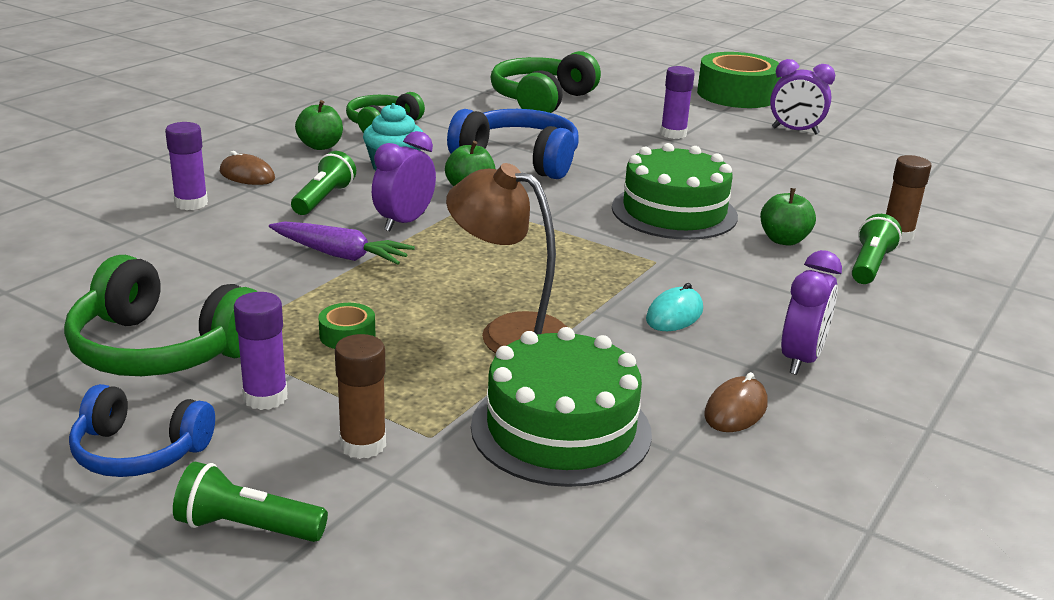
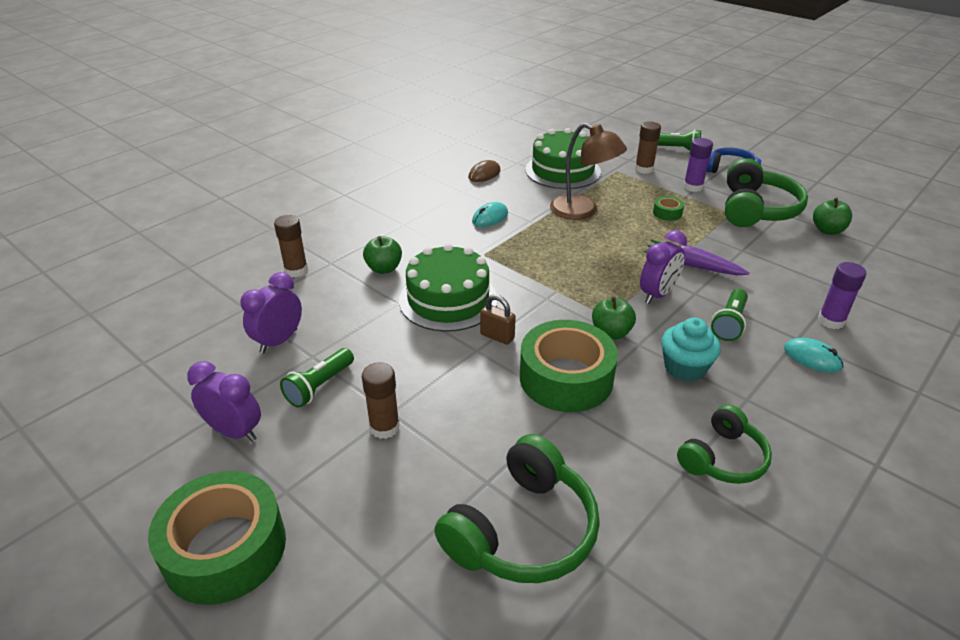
camera: 170 degrees left, 10 degrees up
(162, 349) = (756, 209): green headphones -> green headphones turned 75 degrees clockwise
(247, 175) = (812, 358): brown mouse -> turquoise mouse
(320, 146) = (771, 409): green apple -> green apple (827, 230)
(518, 160) = (566, 378): blue headphones -> green tape
(599, 184) = (497, 336): none -> brown padlock
(673, 134) = (384, 427): purple glue stick -> brown glue stick
(801, 359) = (438, 193): purple clock -> purple clock (278, 341)
(870, 265) = (344, 246): green flashlight -> green flashlight (319, 386)

